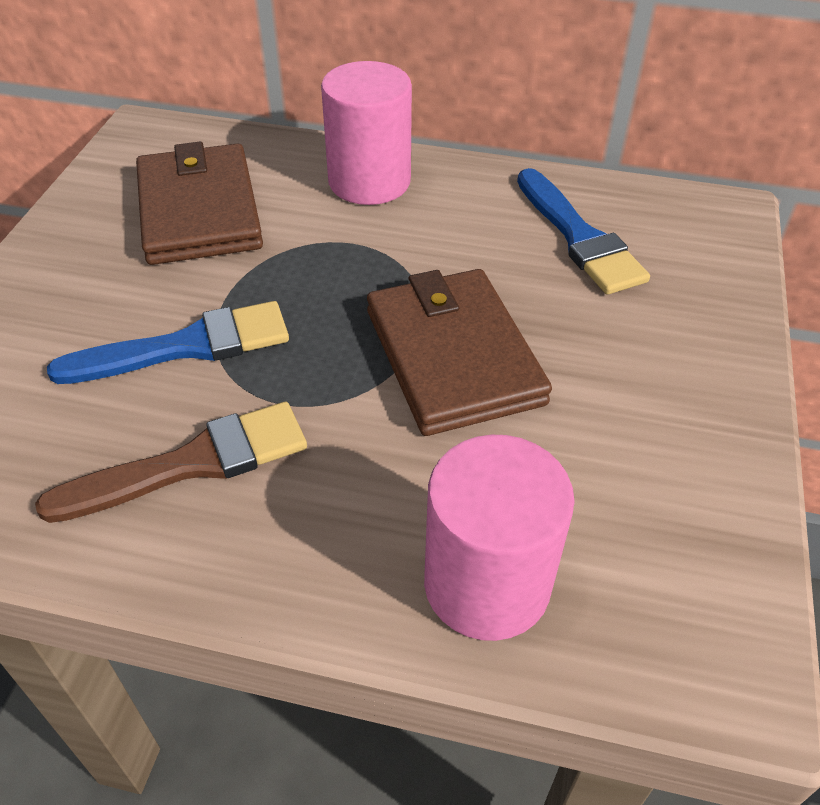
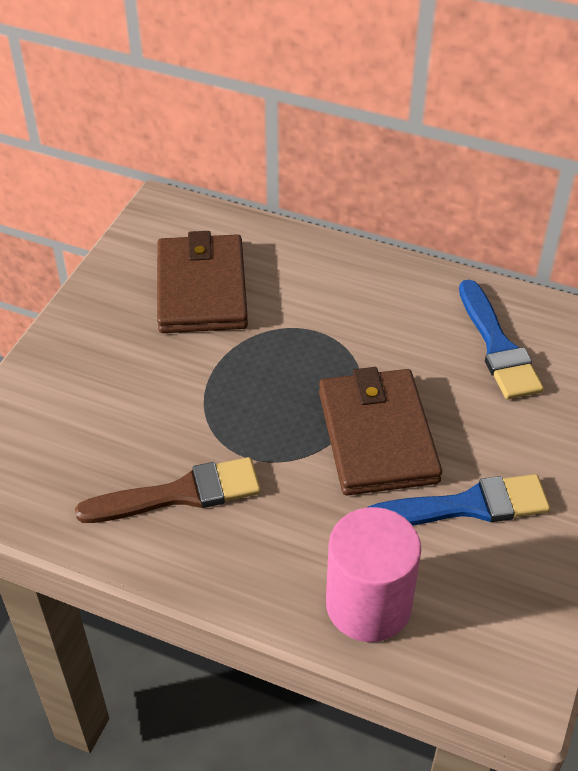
camera: 10 degrees right, 0 degrees up
(187, 346) = (183, 404): blue brush -> blue brush (467, 506)
(369, 181) = (338, 276): pink cylinder -> none

